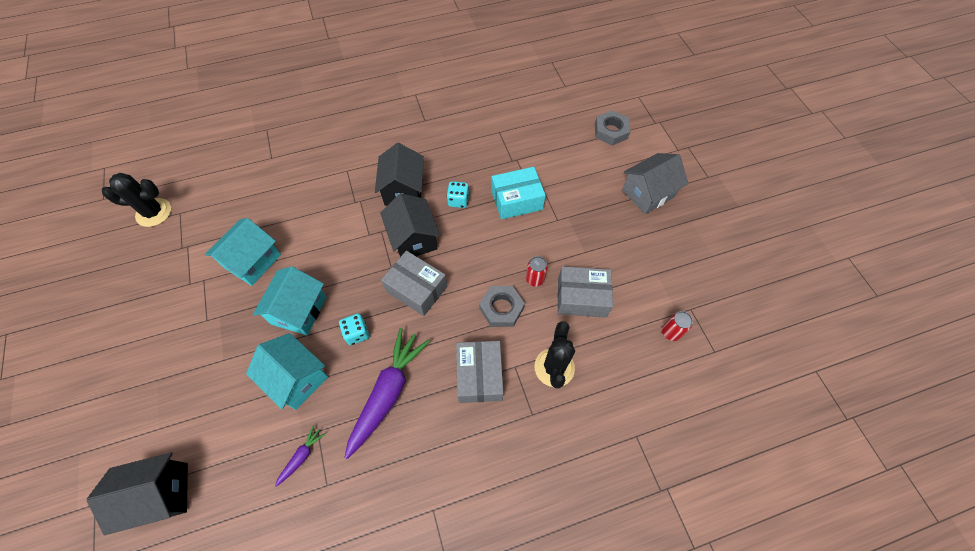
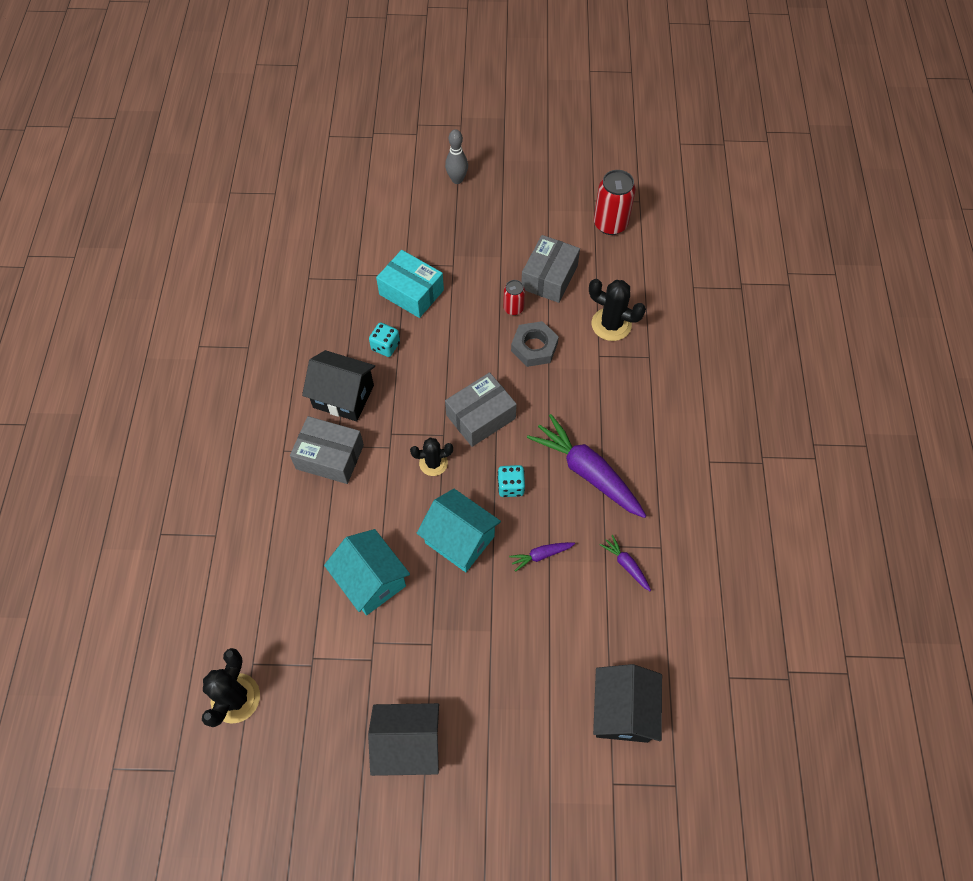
camera: 70 degrees left, 0 degrees up
(297, 378) = (541, 555): turquoise house -> purple carrot
(363, 269) = (433, 463): none -> black cactus
(413, 238) = (416, 403): black house -> black house (408, 744)
(479, 375) = (597, 387): grey box -> grey box (330, 457)
(516, 200) = (411, 292): turquoise box -> turquoise box turned 60 degrees counterclockwise
(611, 131) = (363, 178): grey nut -> none
(647, 193) = (457, 179): grey house -> grey bowling pin
(671, 332) = (610, 224): red can -> red can, size x1.78

